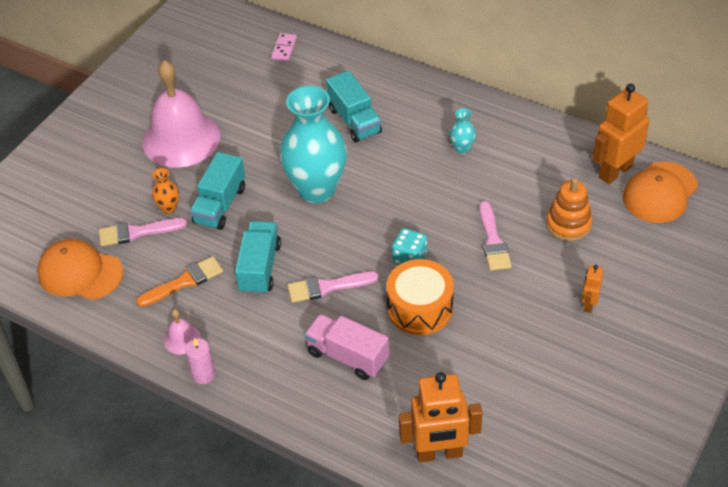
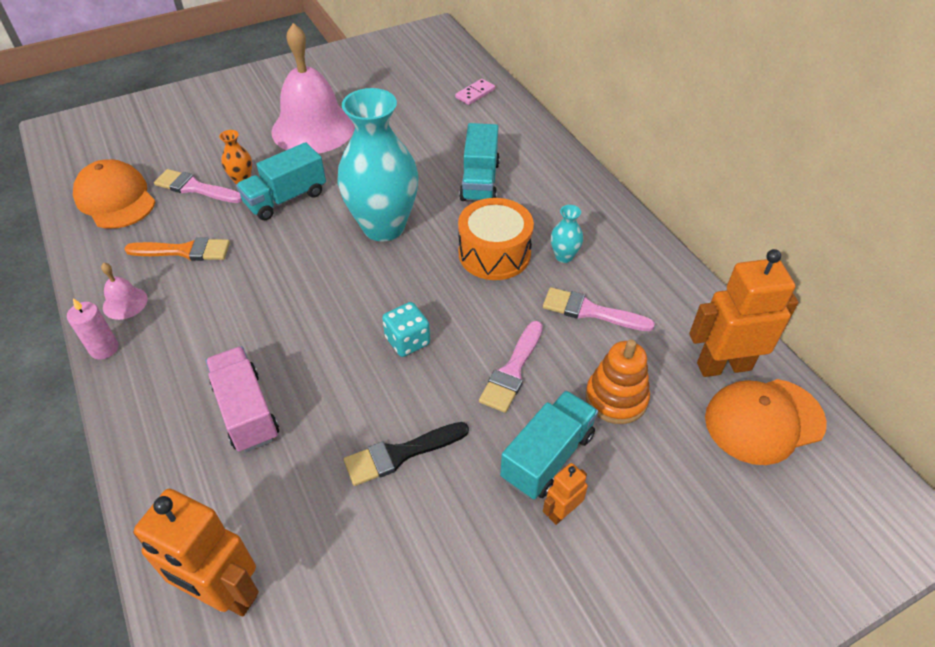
camera: 30 degrees right, 0 degrees up
(260, 268) = (259, 273): turquoise truck -> turquoise truck (547, 457)
(327, 287) = (300, 326): pink brush -> pink brush (591, 311)
(420, 308) = (367, 402): orange drum -> orange drum (494, 253)
(469, 326) = (401, 454): none -> black brush

